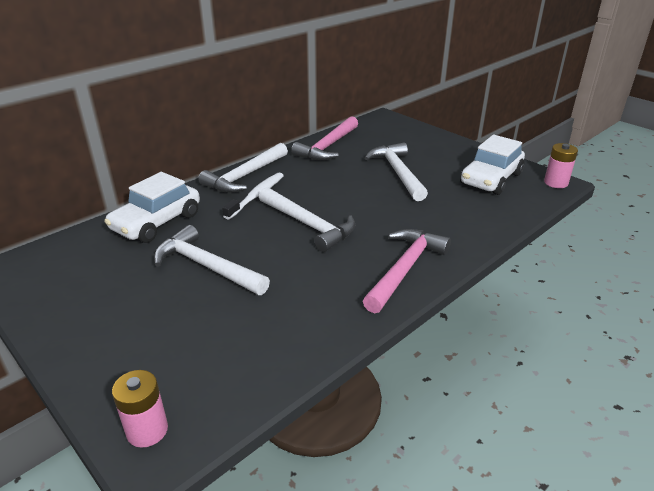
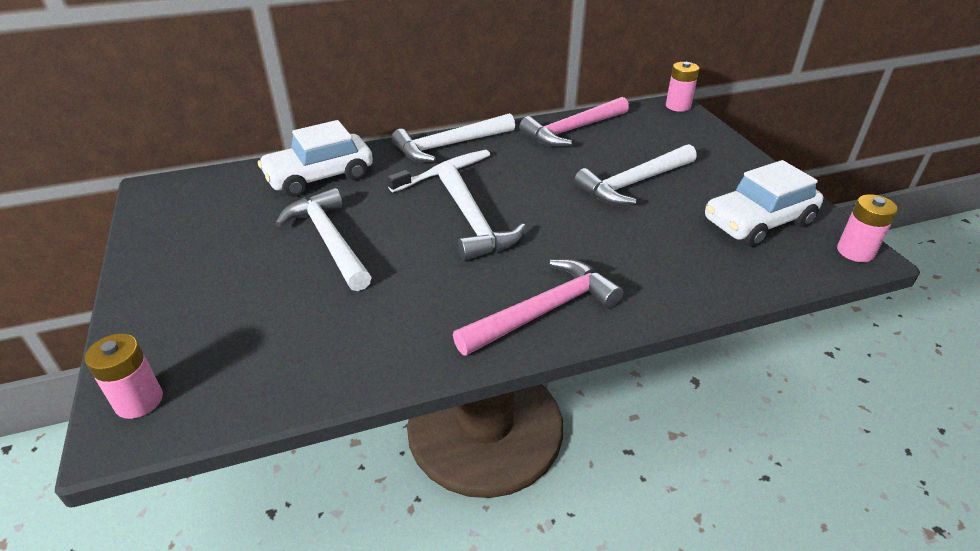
camera: 25 degrees right, 5 degrees up
(386, 117) = (678, 106): none -> pink battery
(397, 173) = (634, 183): white hammer -> white hammer turned 135 degrees counterclockwise

